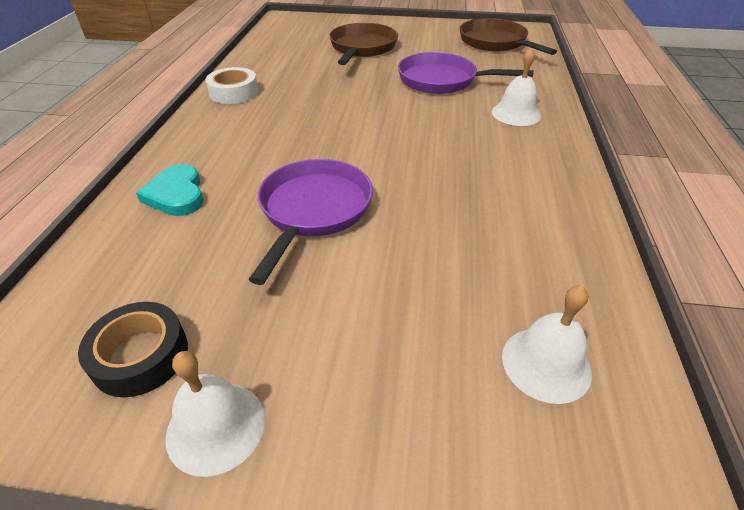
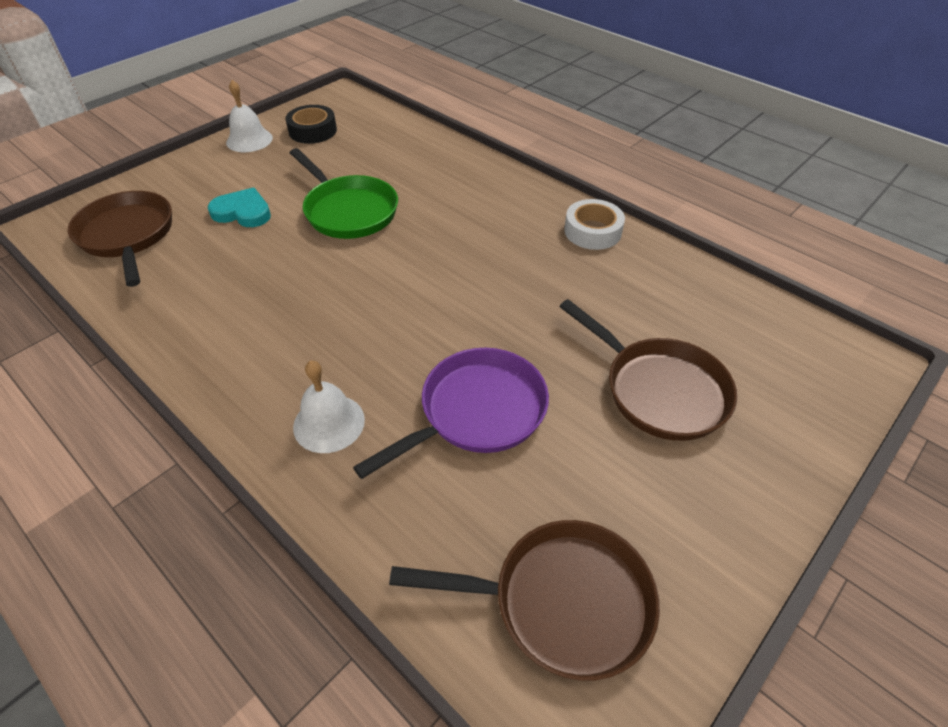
camera: 125 degrees right, 5 degrees up
(176, 194) = (437, 164): turquoise heart -> turquoise heart (243, 212)
(313, 211) = (348, 211): purple pan -> green pan
(546, 364) = (128, 236): white bell -> brown pan

